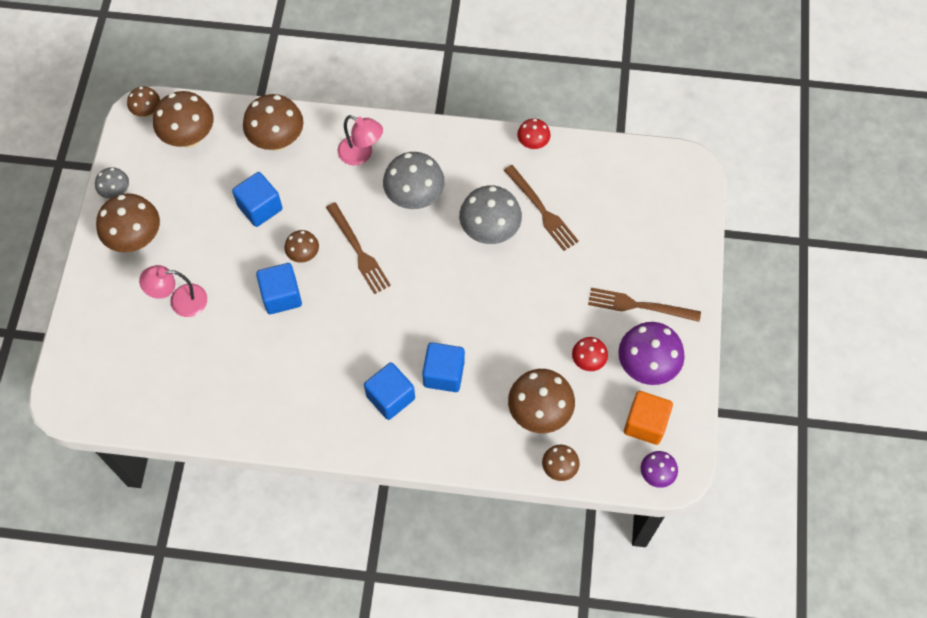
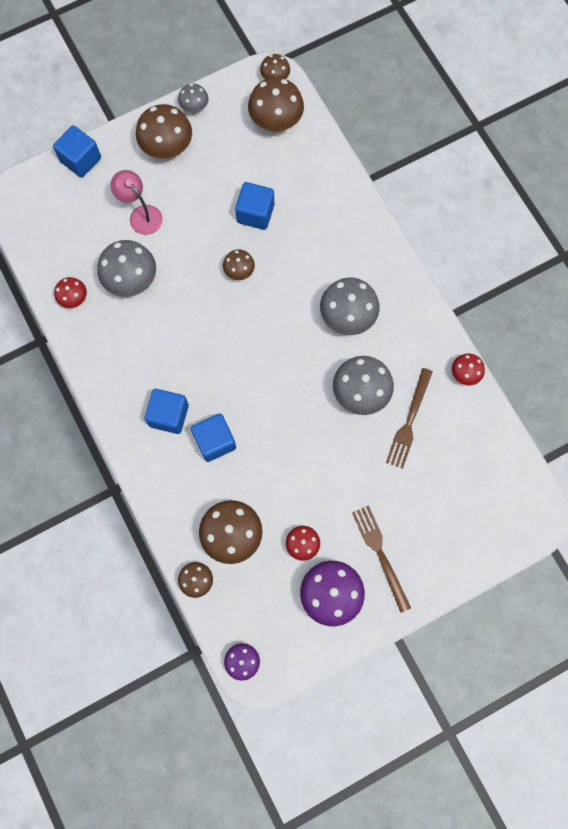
camera: 55 degrees right, 10 degrees up
(214, 410) = (74, 299): none -> red mushroom
(238, 349) = (132, 281): none -> grey mushroom
(277, 141) = (320, 185): brown mushroom -> none
(281, 296) = (195, 280): blue cube -> blue cube (81, 160)
(358, 251) = (271, 308): brown fork -> none
(361, 154) = (355, 252): pink lamp -> none
(645, 423) = (280, 624): orange cube -> none

